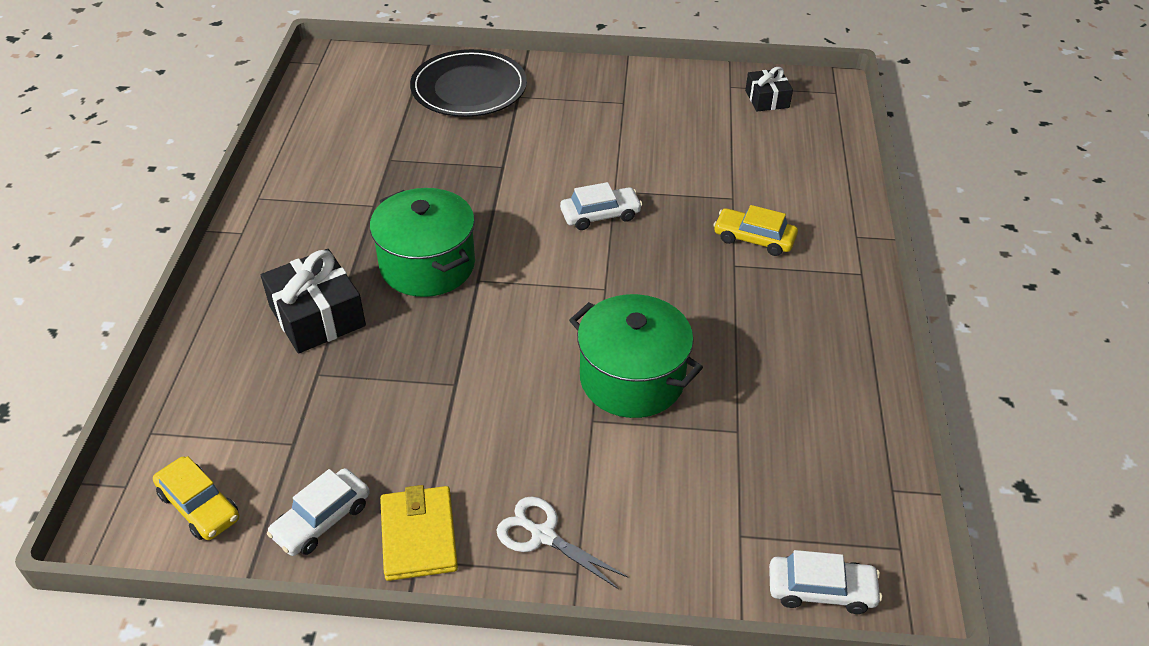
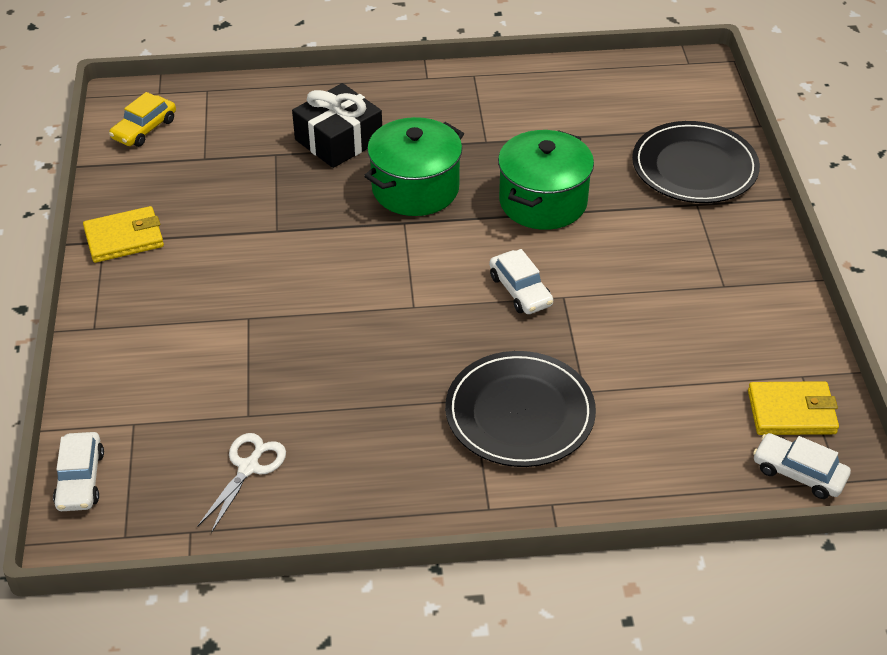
camera: 80 degrees right, 0 degrees up
(322, 519) = (136, 187): white car -> white car (799, 473)
(542, 535) = (128, 304): white scissors -> white scissors (249, 467)
(632, 379) = (300, 338): green pot -> green pot (543, 201)
(754, 239) = (520, 413): yellow car -> black plate
(767, 99) = (791, 412): black gift -> yellow wallet

